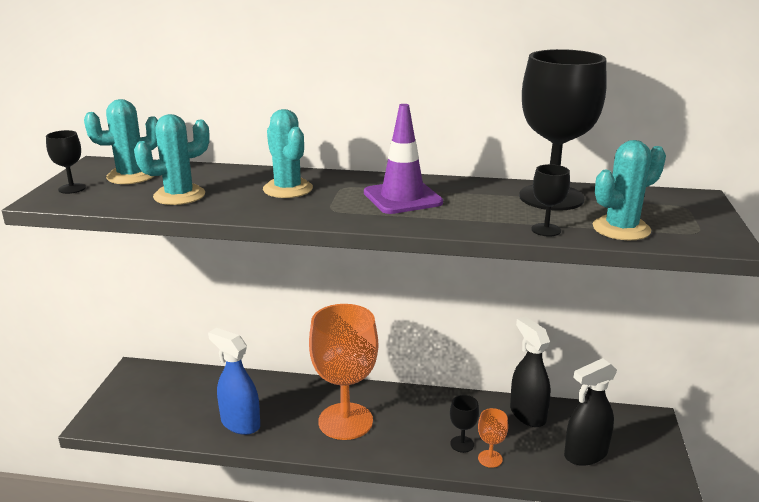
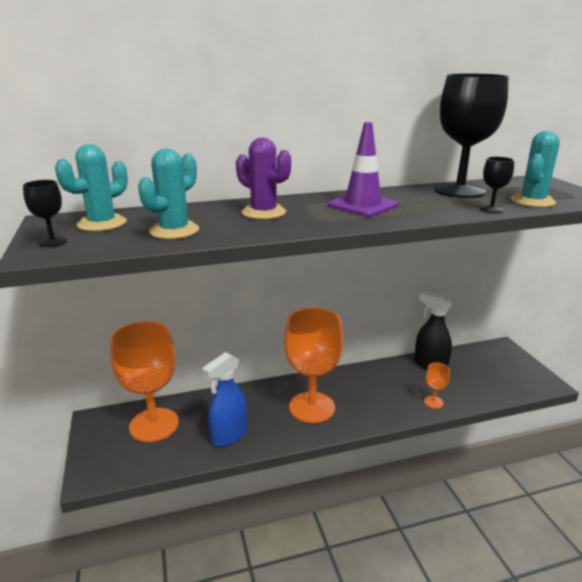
camera: 25 degrees left, 0 degrees up
(181, 391) = (154, 425): none -> orange goblet
(240, 423) = (229, 435): blue spray bottle -> blue spray bottle turned 60 degrees counterclockwise
(288, 189) = (264, 212): turquoise cactus -> purple cactus
(462, 444) = (407, 398): black goblet -> none
(585, 454) = (487, 380): black spray bottle -> none

